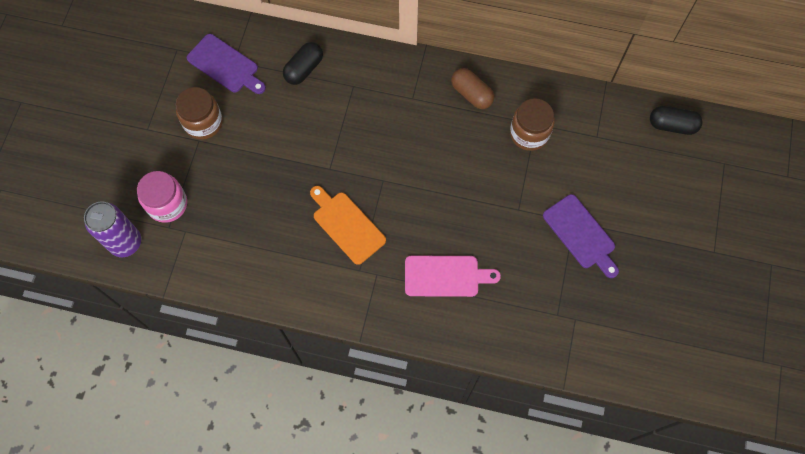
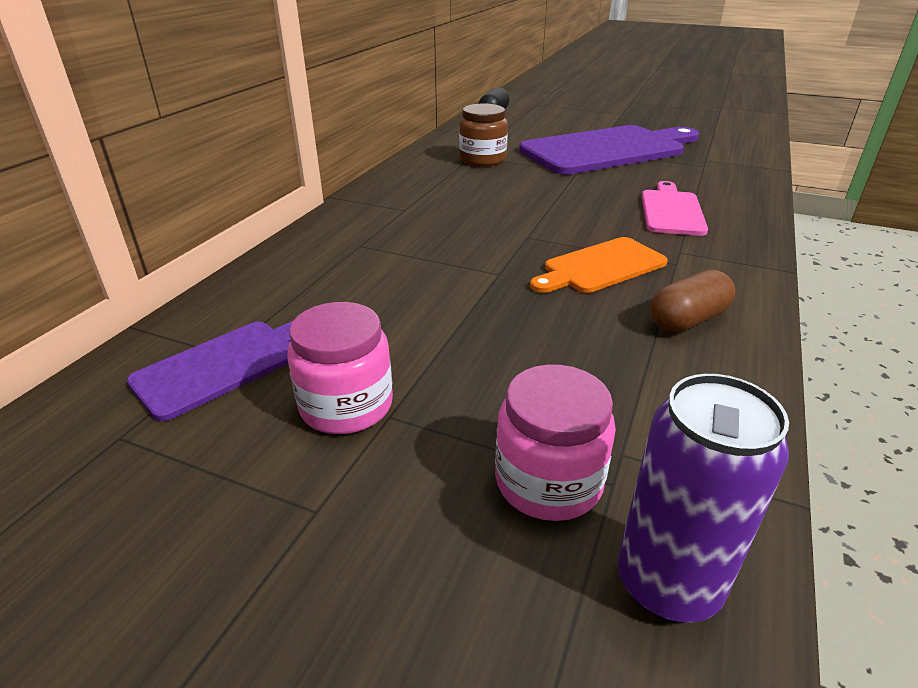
camera: 80 degrees left, 35 degrees down
(203, 122) = (346, 405): brown jar -> pink jar
(304, 69) = (300, 281): black capsule -> none
(471, 94) = (417, 179): brown capsule -> brown capsule (687, 320)
(581, 234) = (607, 150): purple cutting board -> purple cutting board, size x1.93

